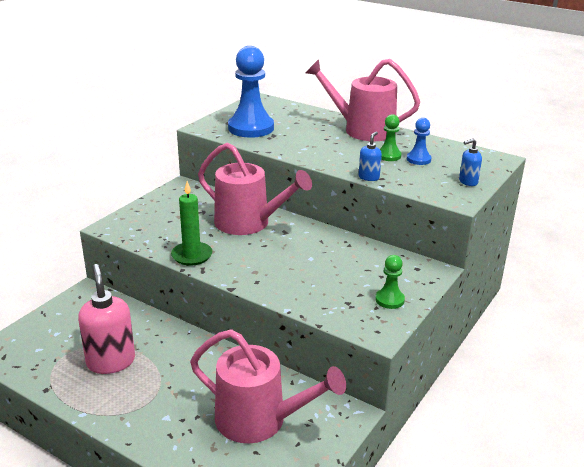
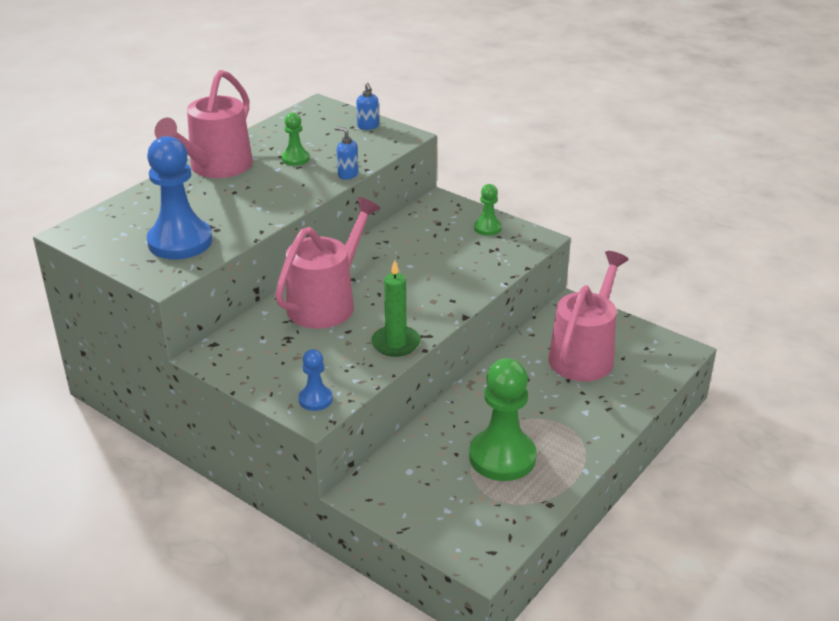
camera: 85 degrees left, 5 degrees up
(111, 361) = (502, 457): pink soap dispenser -> green pawn
(418, 159) = (309, 144): blue pawn -> blue pawn (315, 399)

